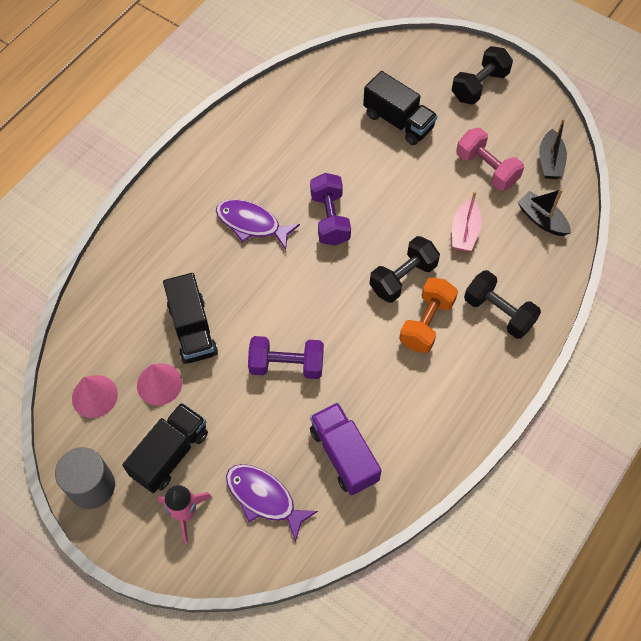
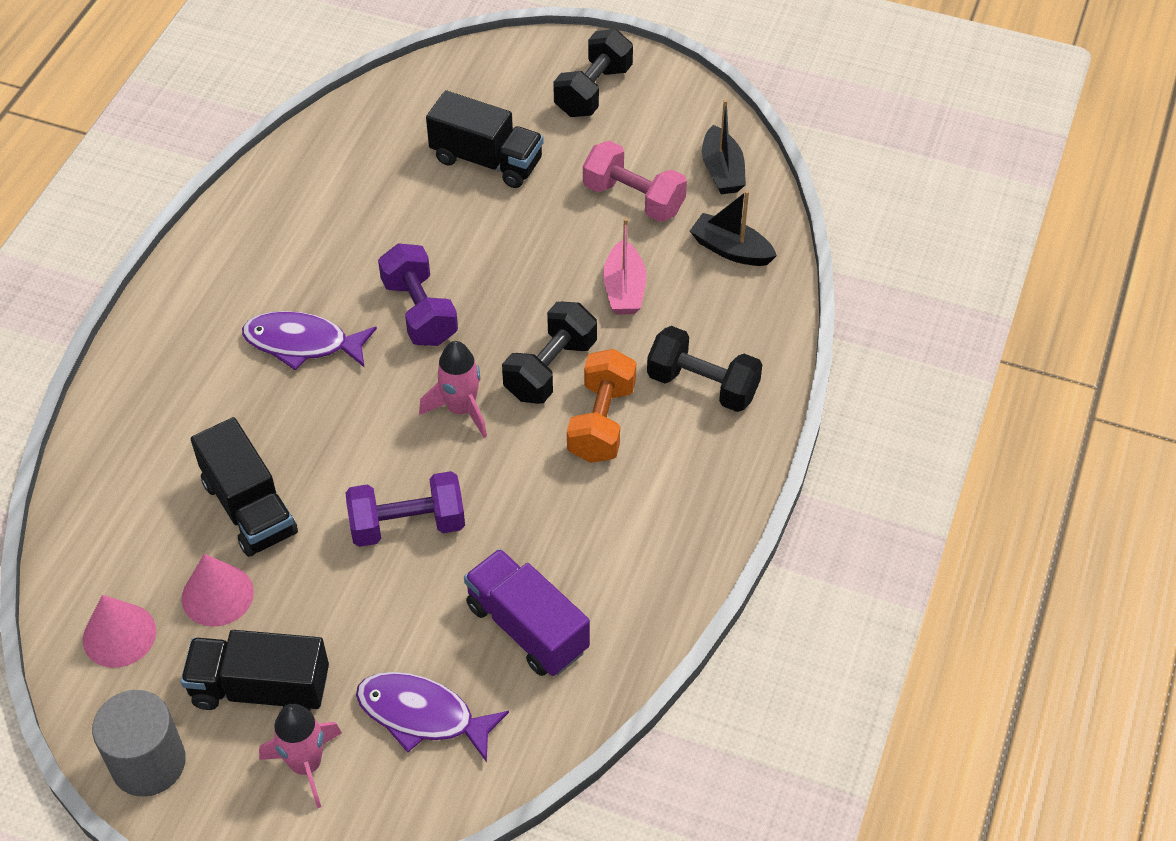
camera: 15 degrees left, 10 degrees down
(170, 454) = (260, 688): black truck -> black truck turned 105 degrees counterclockwise
(339, 293) = (461, 409): none -> pink rocket

